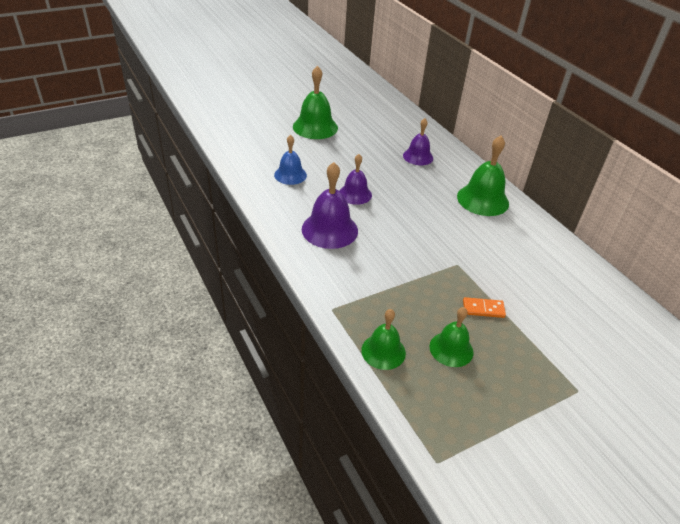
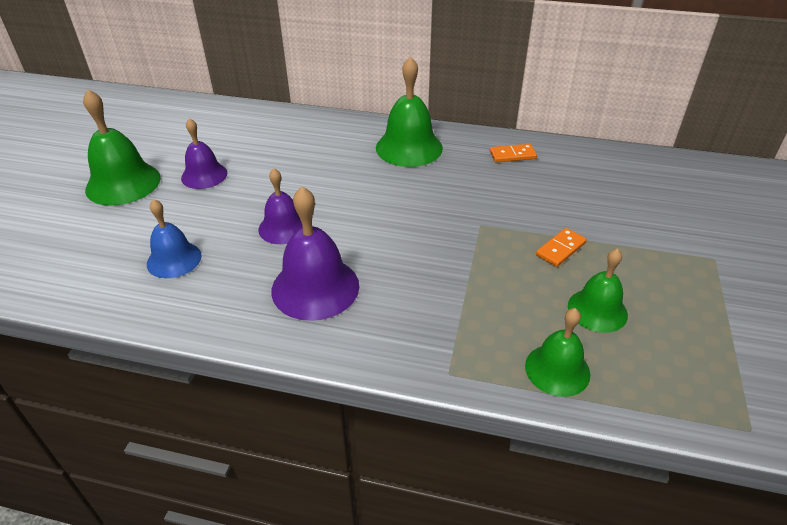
camera: 45 degrees left, 0 degrees up
(418, 156) = (289, 144): purple bell -> purple bell (204, 175)
(542, 245) = (512, 155): none -> orange domino

